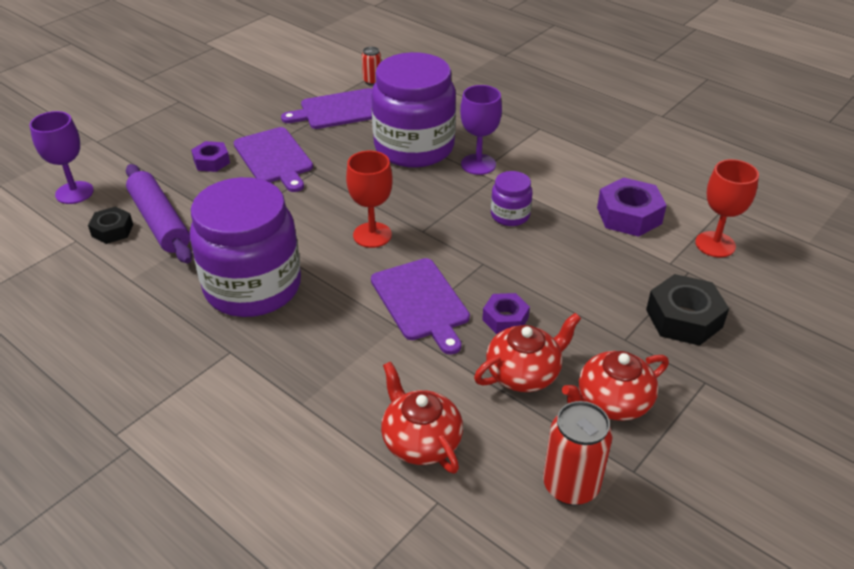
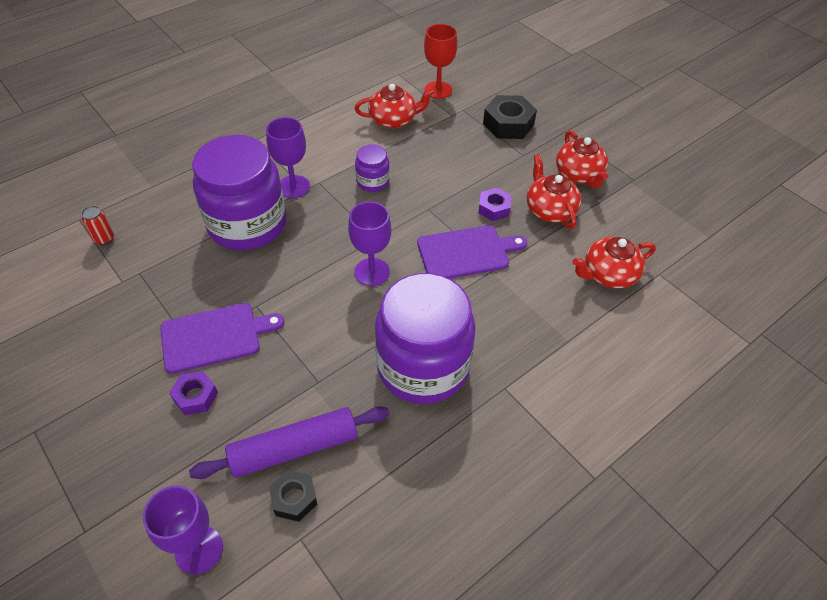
camera: 80 degrees left, 10 degrees up
(339, 110) = (148, 272): purple cutting board -> none
(372, 235) = (372, 272): red goblet -> purple goblet
(570, 486) = (646, 209): red can -> none
(629, 215) = (394, 120): purple nut -> red teapot

